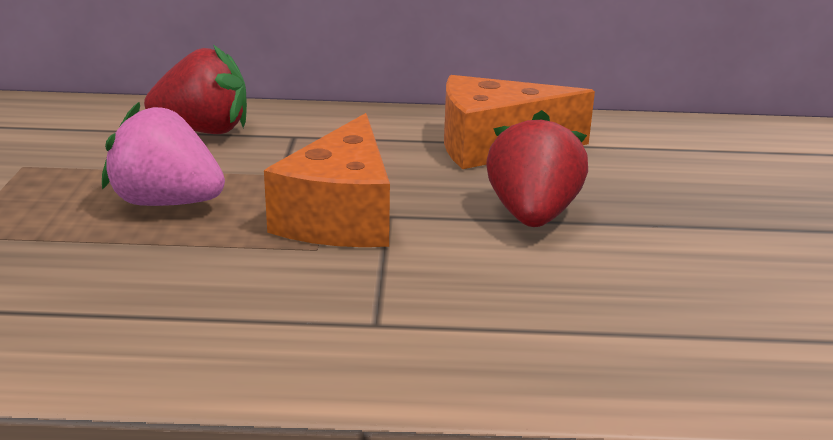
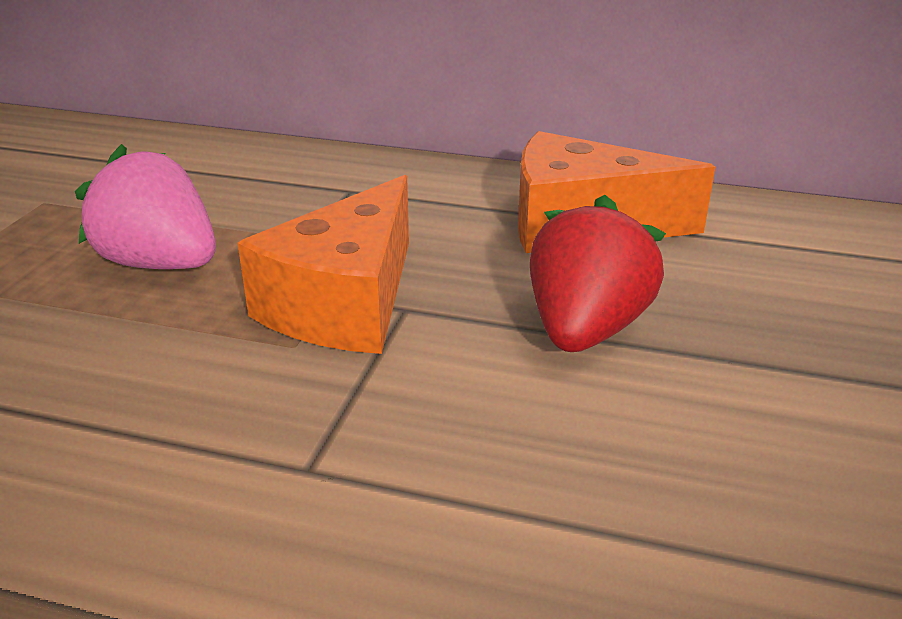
camera: 15 degrees right, 5 degrees up
(204, 130) = (254, 175): red strawberry -> none

